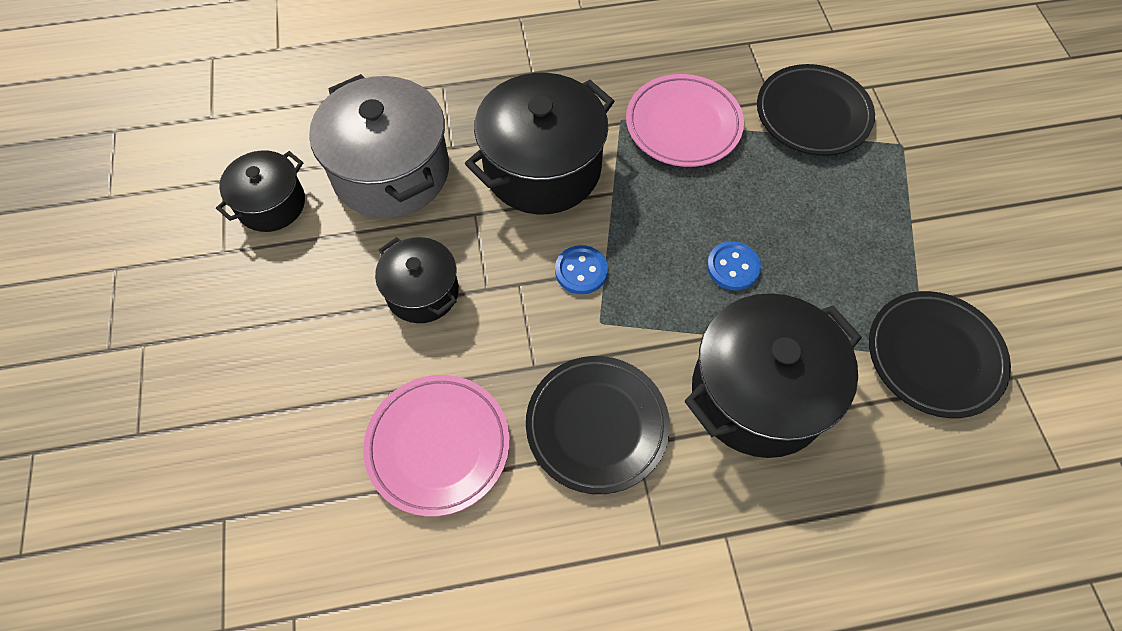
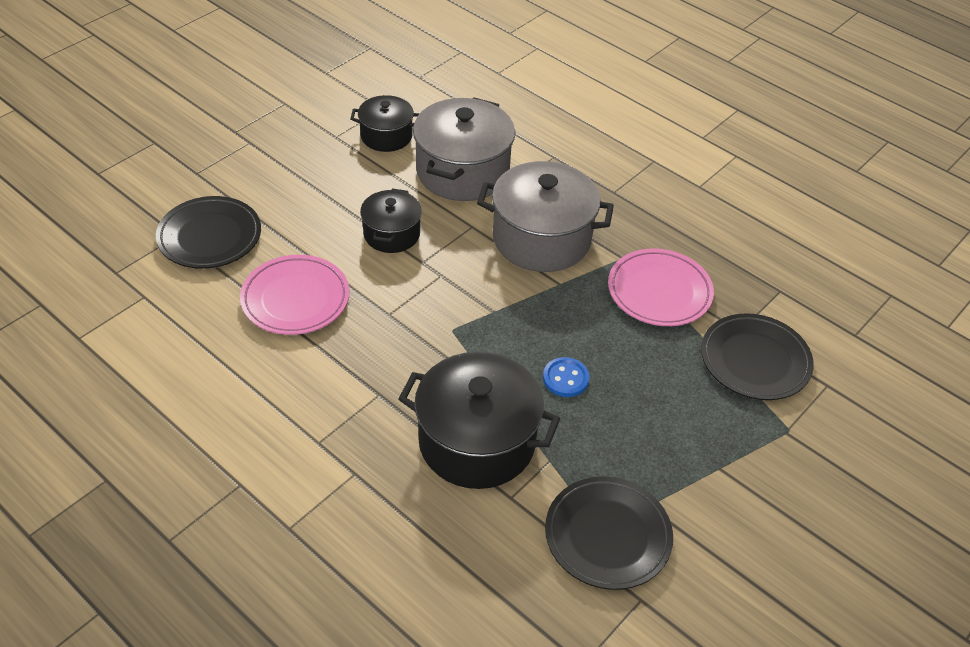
camera: 50 degrees right, 15 degrees down
(542, 168) = (541, 239): black pot -> grey pot
(581, 271) = (481, 300): blue button -> none
(597, 426) = (375, 367): black plate -> black plate (210, 237)

